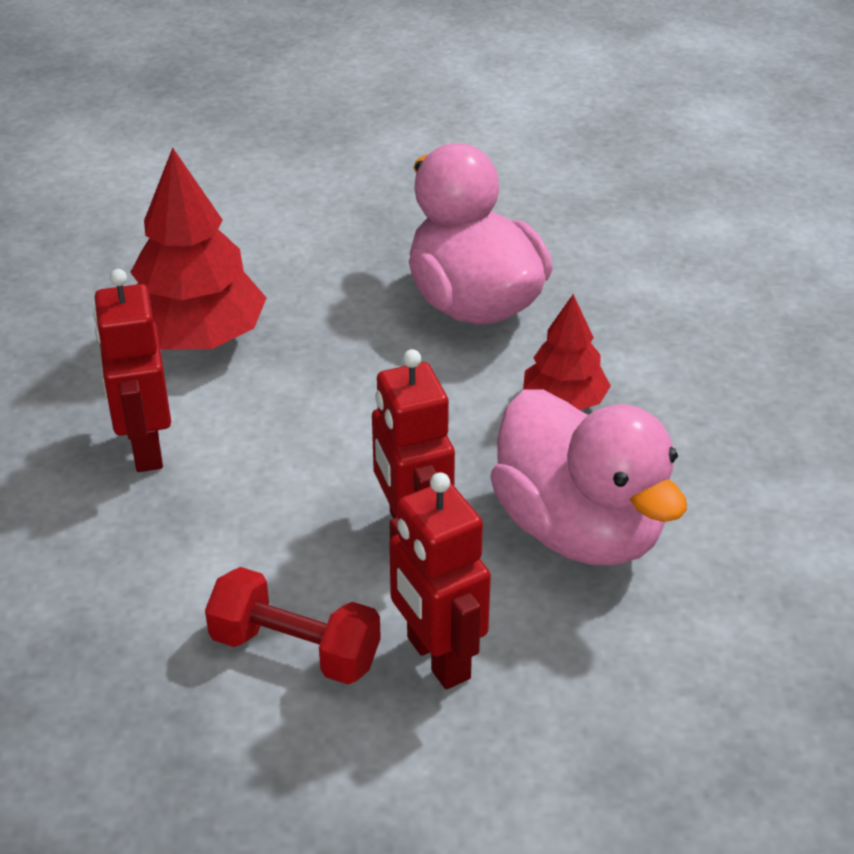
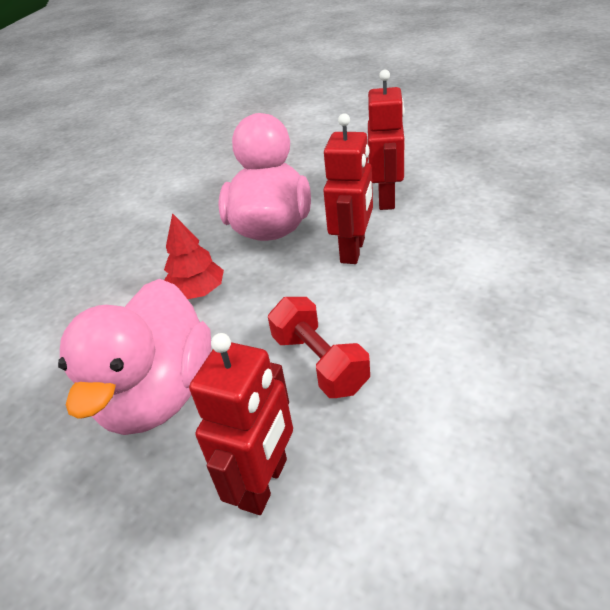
camera: 140 degrees left, 0 degrees up
(145, 448) = (497, 362): red robot -> red robot (264, 483)
(197, 338) = (404, 465): red tree -> none
(295, 650) = (453, 218): red dumbbell -> red dumbbell (319, 363)

